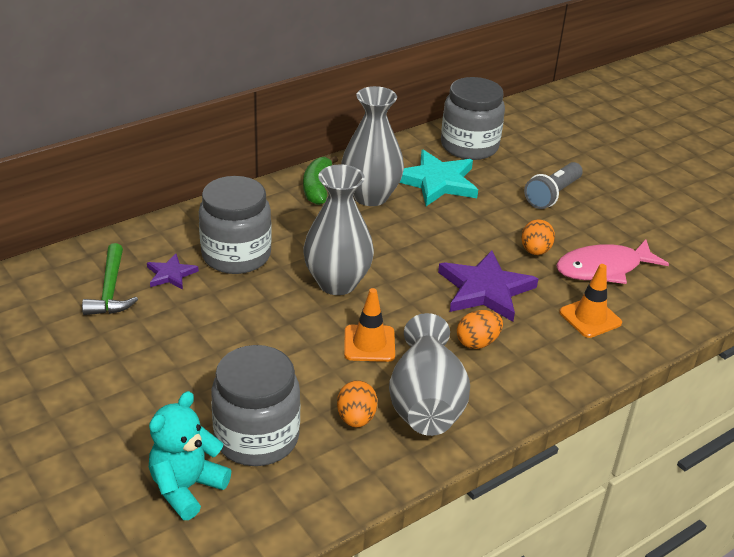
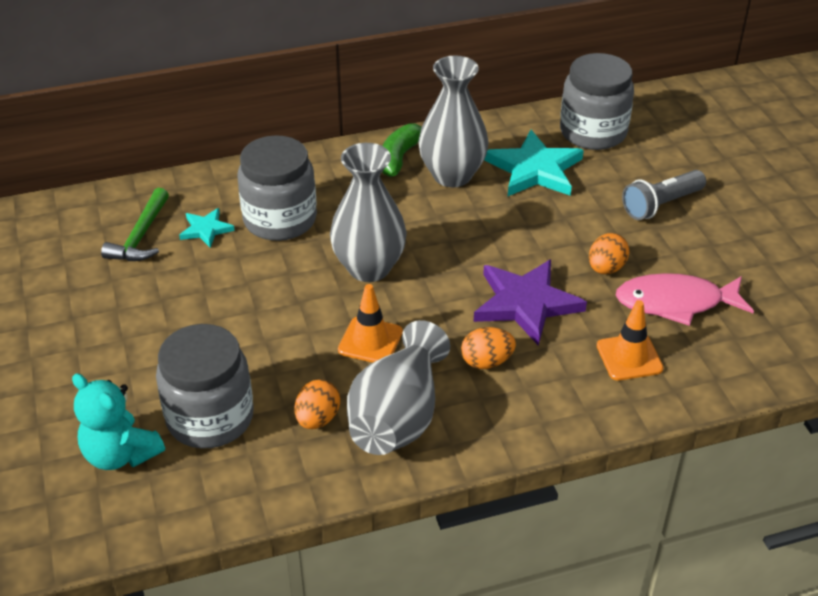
camera: 20 degrees right, 5 degrees up
(171, 274) = (206, 229): purple star -> turquoise star
(186, 487) = (121, 454): turquoise teddy bear -> turquoise teddy bear turned 105 degrees counterclockwise

